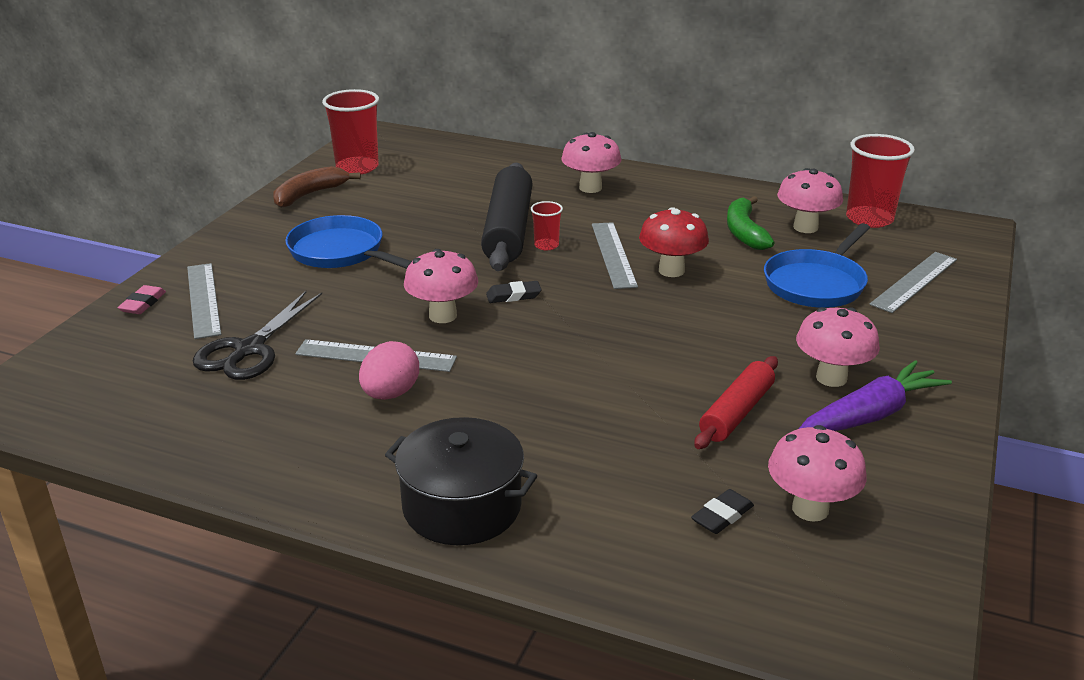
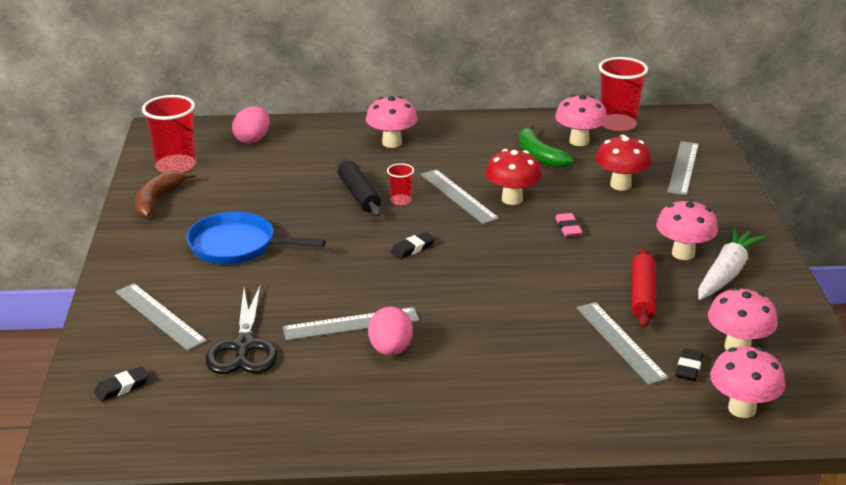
camera: 25 degrees left, 0 degrees up
(102, 357) = (122, 387): none -> black eraser
(143, 303) = (108, 333): pink eraser -> pink eraser (568, 228)
(443, 316) = (373, 278): pink mushroom -> pink mushroom (741, 409)
(453, 158) = (252, 139): none -> pink egg
(462, 506) = (517, 414): black pot -> none
(508, 230) = (358, 194): black rolling pin -> black rolling pin, size x0.60
(661, 459) = (620, 342): none -> grey ruler
(816, 283) = (620, 185): blue pan -> red mushroom
(870, 415) = (726, 273): purple carrot -> white carrot

